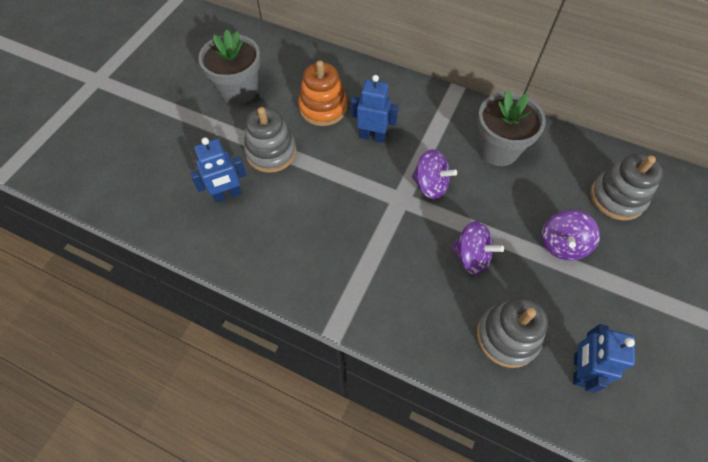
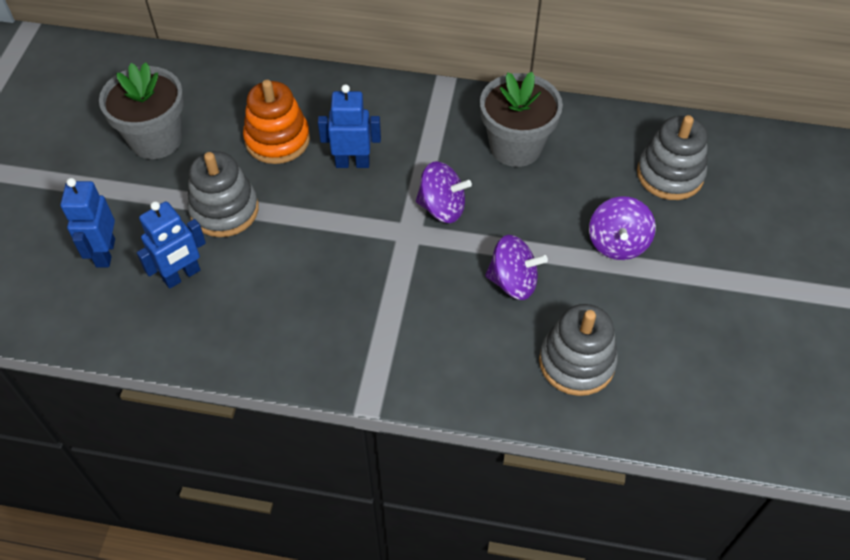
camera: 15 degrees left, 5 degrees down
(579, 370) = (666, 378): blue robot -> blue robot (105, 253)

